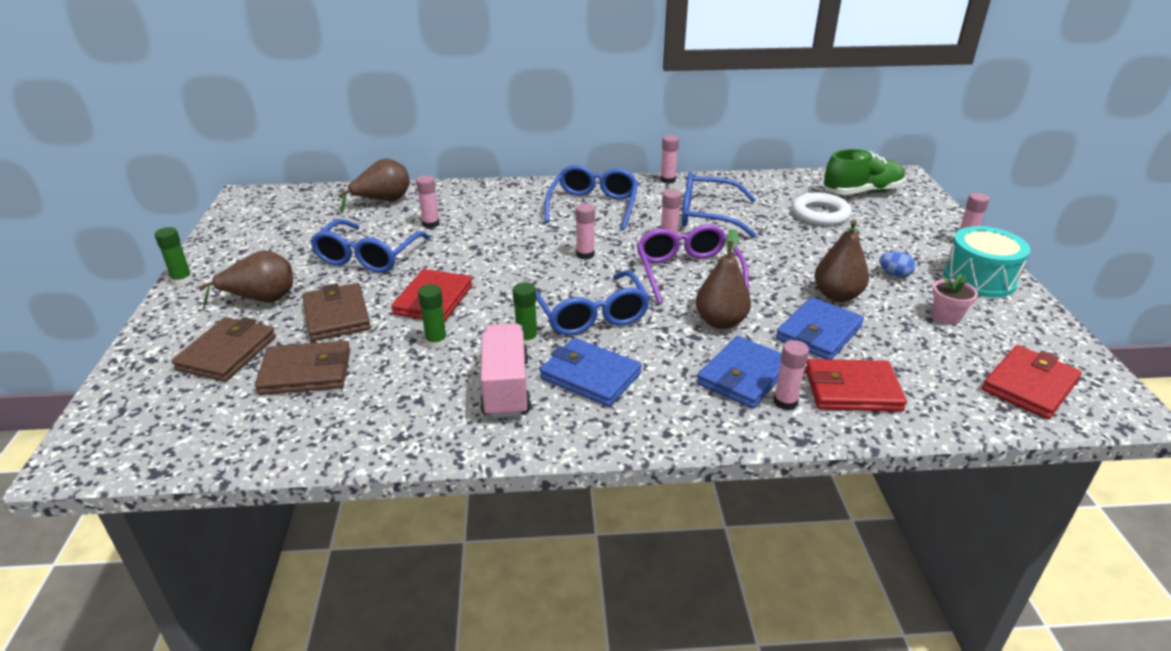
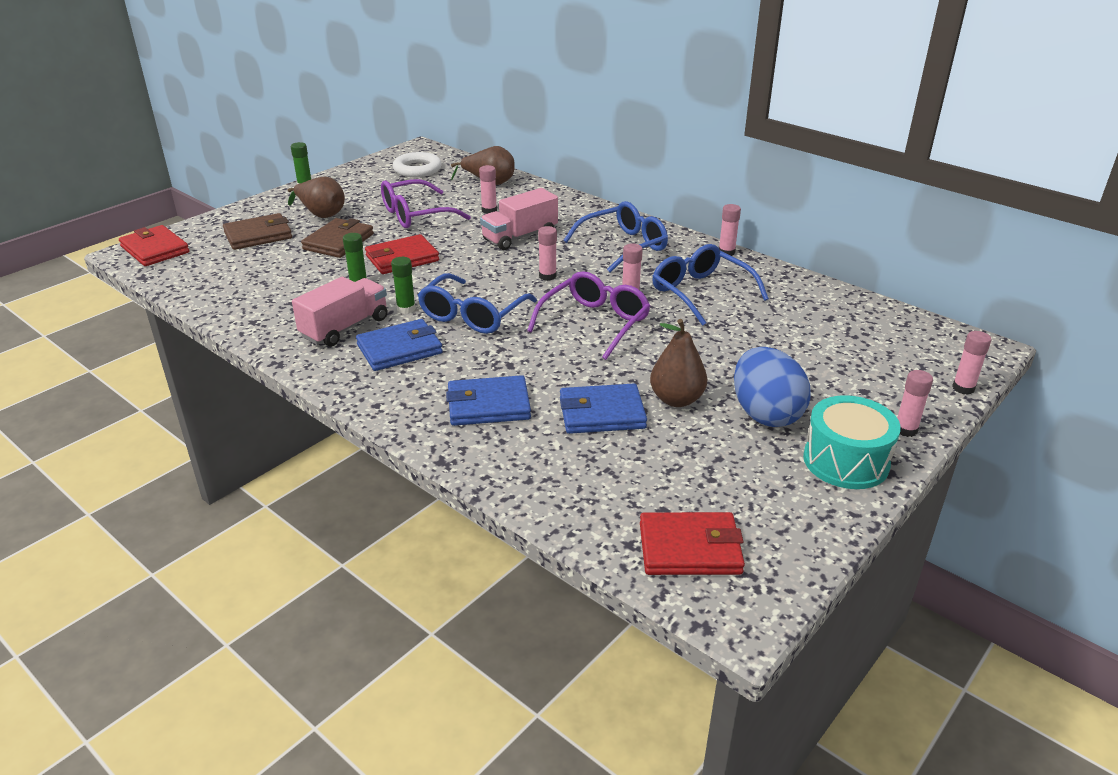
camera: 45 degrees right, 0 degrees up
(306, 372) = (272, 264): brown wallet -> none
(368, 256) = (416, 215): blue glasses -> purple glasses
(501, 234) = (520, 237): none -> pink truck
(590, 376) = (399, 349): blue wallet -> blue wallet turned 75 degrees clockwise
(720, 322) = (547, 366): brown pear -> none
(785, 402) = (480, 436): pink glue stick -> pink glue stick (963, 388)
(820, 214) = (808, 338): white ring -> white ring (417, 169)
(852, 390) = (542, 459): red wallet -> red wallet (155, 249)
(862, 192) = (898, 340): green shoe -> none
(894, 275) = (765, 414): blue egg -> blue egg, size x2.31
(946, 316) = (738, 466): pink flower pot -> none

